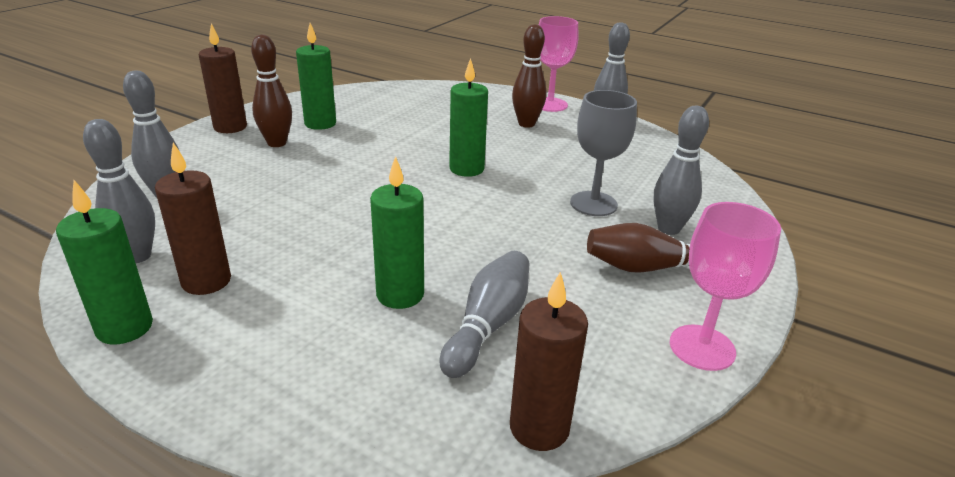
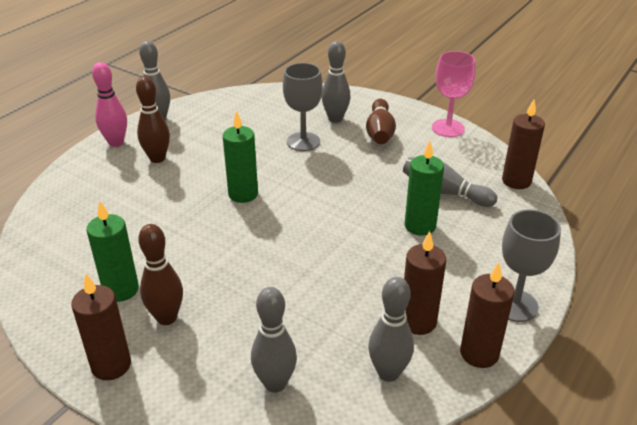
camera: 85 degrees left, 5 degrees up
(125, 328) = (479, 353): green candle -> brown candle
(197, 376) = (515, 305): none -> grey goblet
(550, 104) = (116, 142): pink goblet -> pink bowling pin

